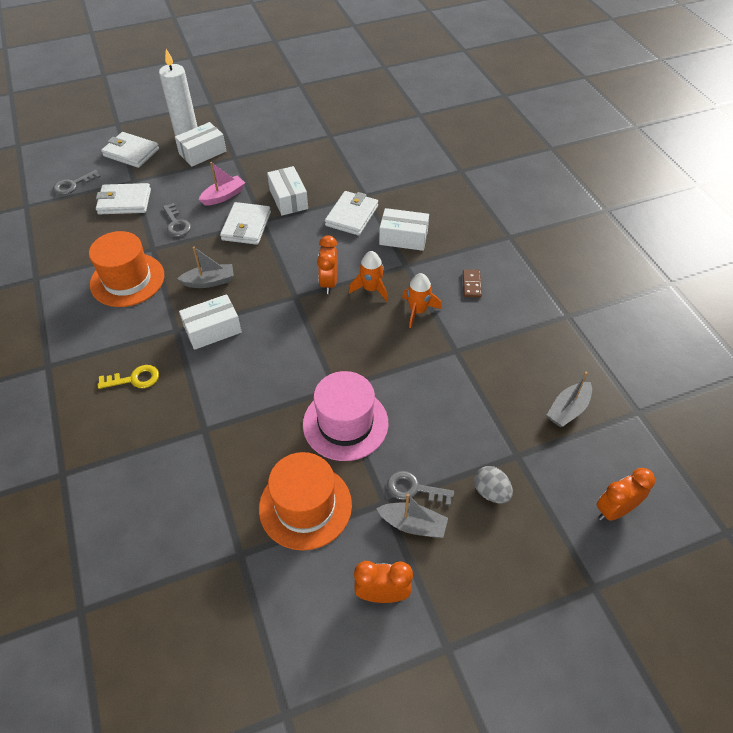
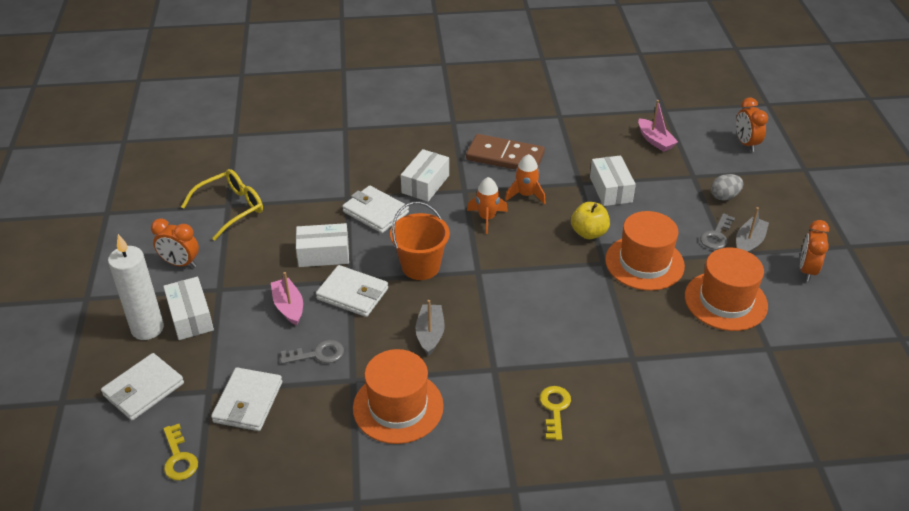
camera: 75 degrees left, 10 degrees down
(73, 185) = (179, 458): grey key -> yellow key
(212, 330) = (503, 339): white box -> white box (610, 189)
(290, 258) = (420, 266): none -> orange bucket
(326, 138) = (230, 209): none -> yellow glasses
(329, 283) = (468, 244): orange clock -> orange clock (180, 263)
(345, 423) = (644, 263): pink hat -> orange hat
(377, 370) = (589, 233): none -> yellow apple
(471, 284) = (505, 157): brown domino -> brown domino, size x2.19
(568, 410) = (655, 141): grey boat -> pink boat

